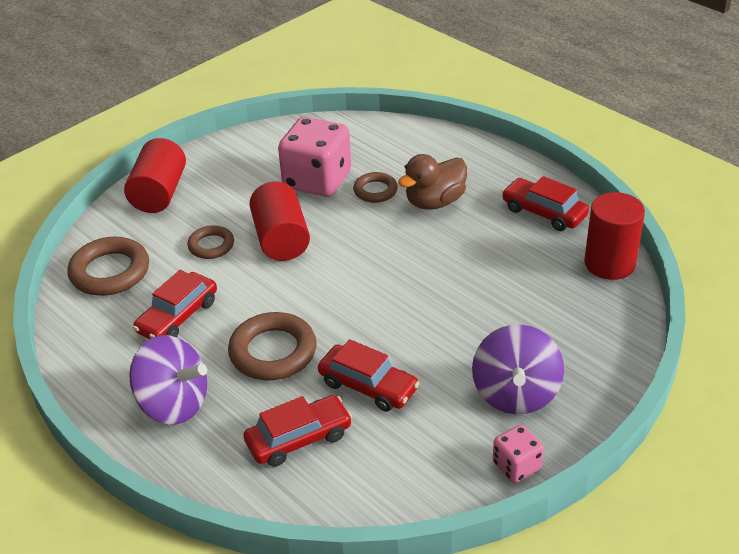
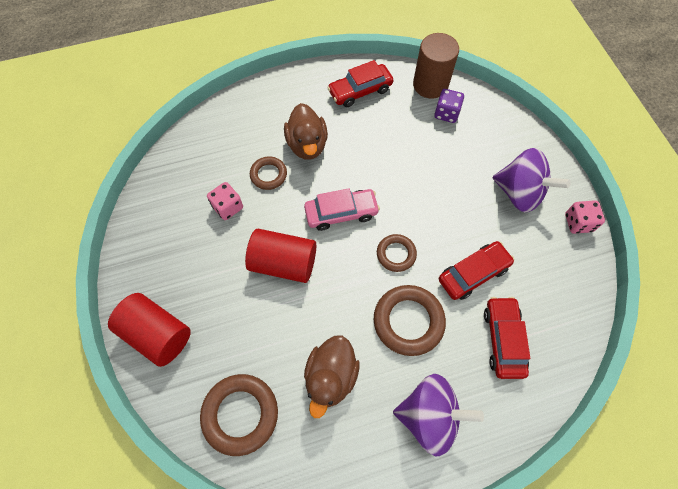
camera: 65 degrees left, 25 degrees up
(174, 404) = (429, 416): purple spinning top -> purple spinning top turned 45 degrees clockwise
(178, 316) = (331, 377): red car -> brown duck
(211, 245) = (258, 318): brown ring -> brown ring (396, 254)
(317, 180) = (228, 207): pink dice -> pink dice, size x0.50
(369, 256) = (341, 213): none -> pink car
(578, 291) = (446, 113): none -> purple dice
(609, 263) = (430, 85): red cylinder -> brown cylinder

